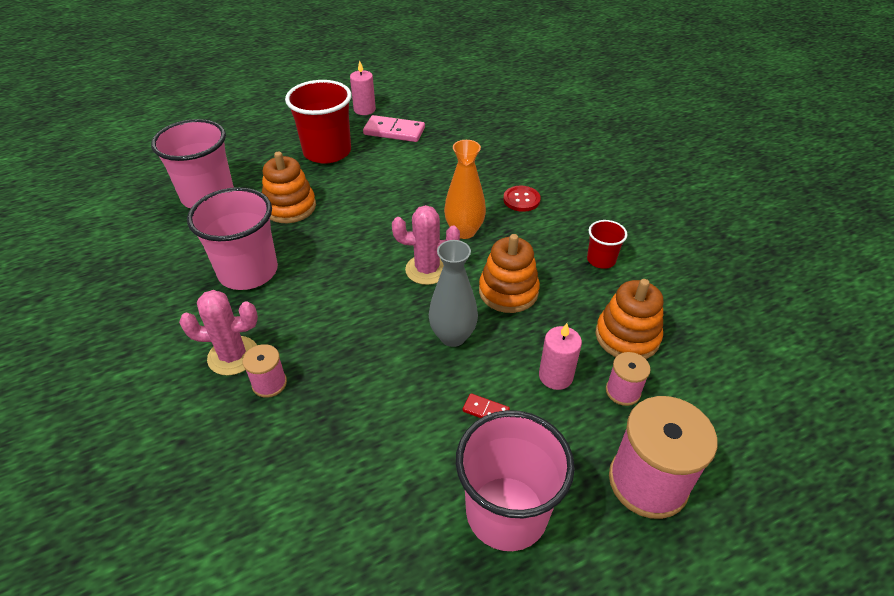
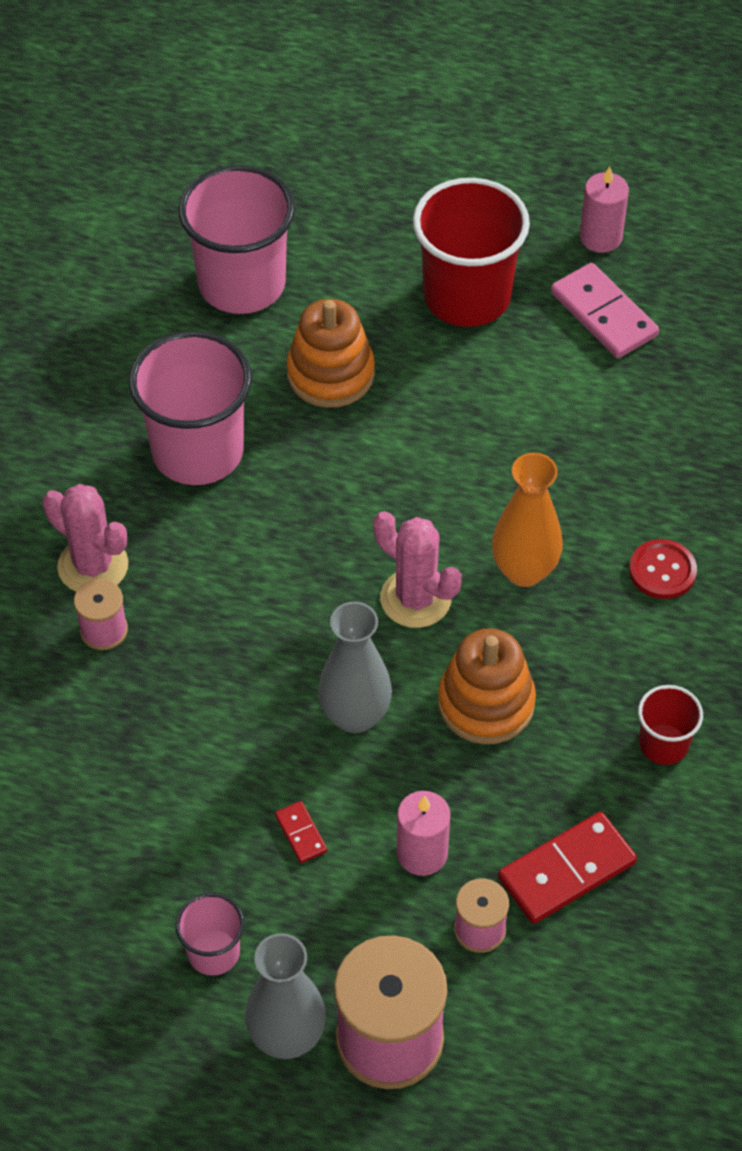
camera: 40 degrees right, 10 degrees up
(506, 512) = (213, 952): pink cup -> pink cup, size x0.50
(597, 527) = (287, 1037): none -> grey vase
(627, 336) = (567, 871): orange stacking toy -> red domino

